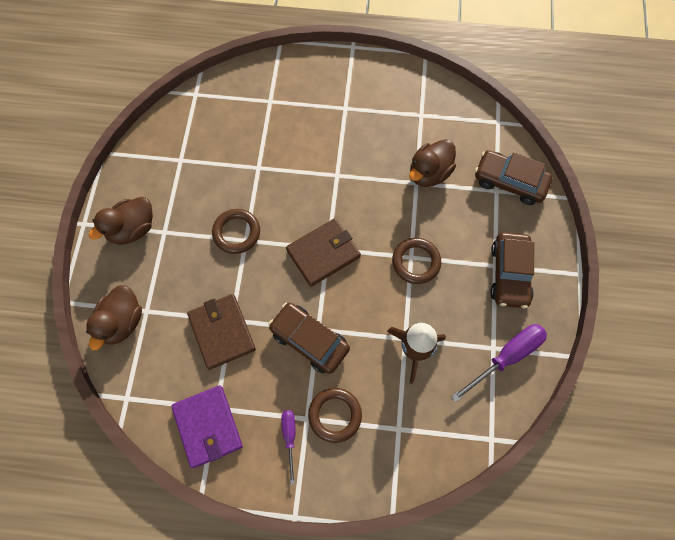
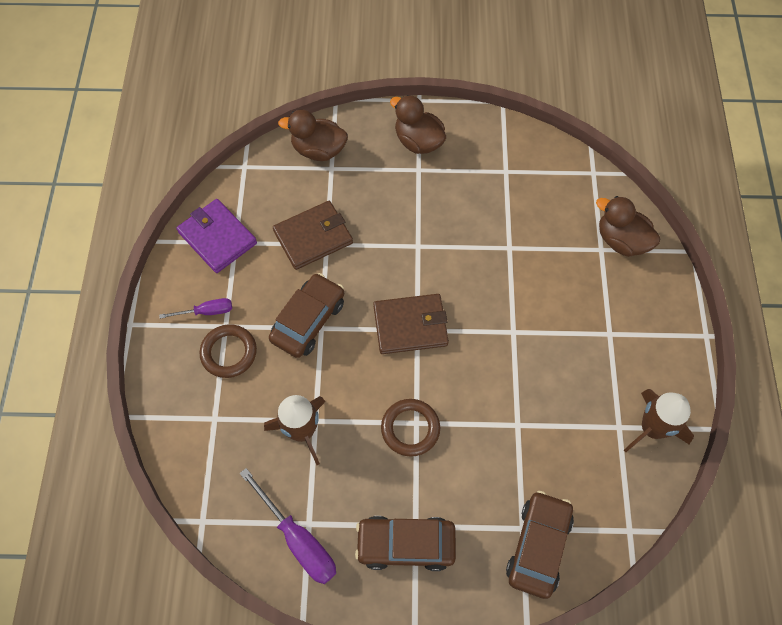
camera: 85 degrees right, 5 degrees down
(208, 426) = (217, 237): purple wallet -> purple wallet turned 75 degrees clockwise
(236, 233) = (425, 236): brown ring -> none
(323, 253) = (410, 326): brown wallet -> brown wallet turned 60 degrees counterclockwise
(423, 94) = (652, 428): none -> brown rocket
(429, 173) = (534, 440): brown duck -> brown duck (621, 241)

